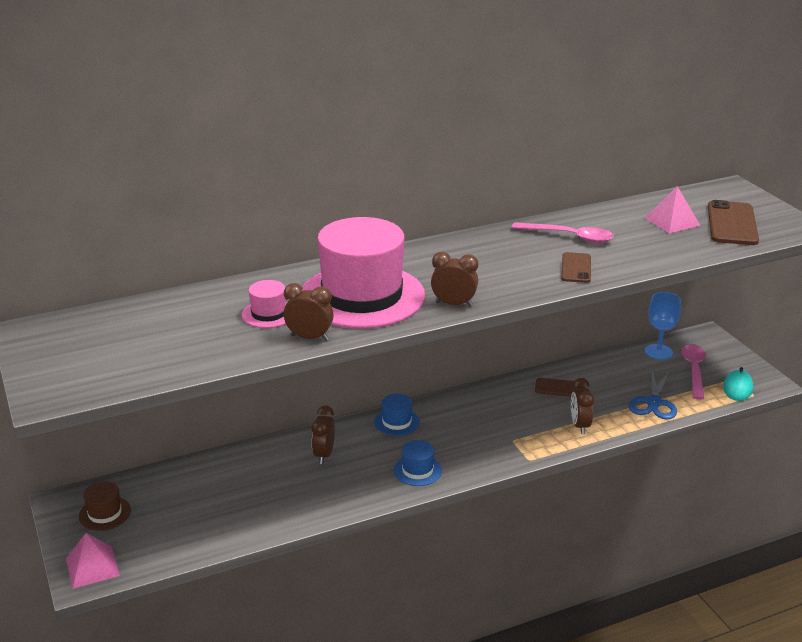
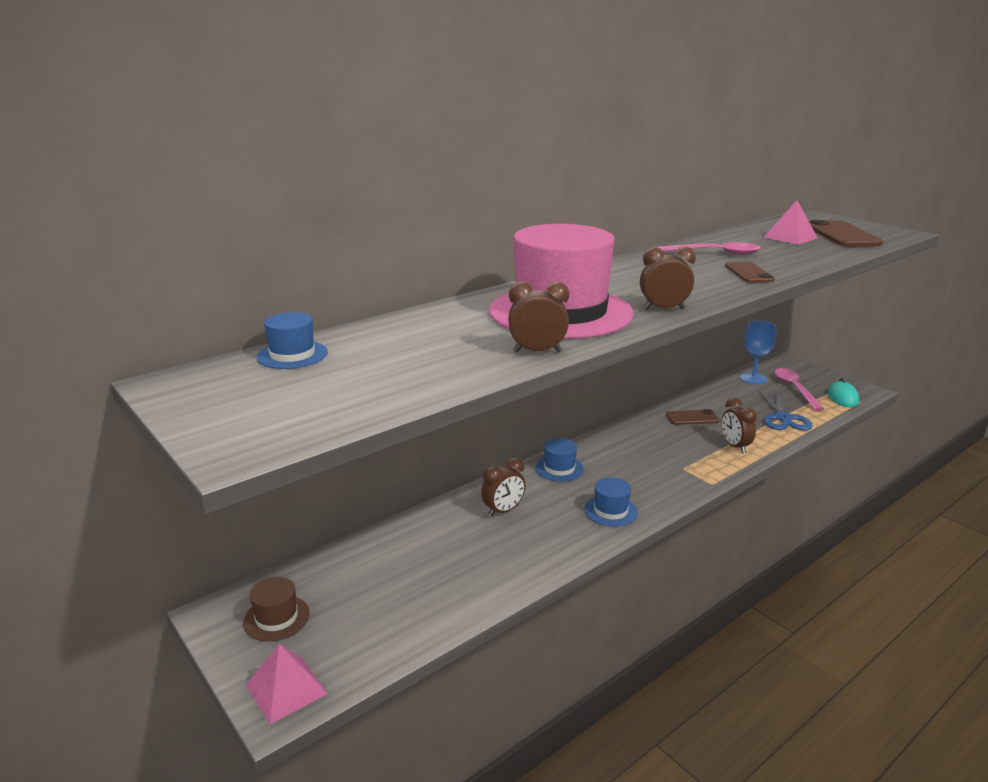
camera: 15 degrees left, 5 degrees down
(124, 315) = (292, 355): none -> blue hat
(268, 314) = (470, 336): pink hat -> none
(324, 455) = (503, 511): brown clock -> brown clock turned 120 degrees counterclockwise

